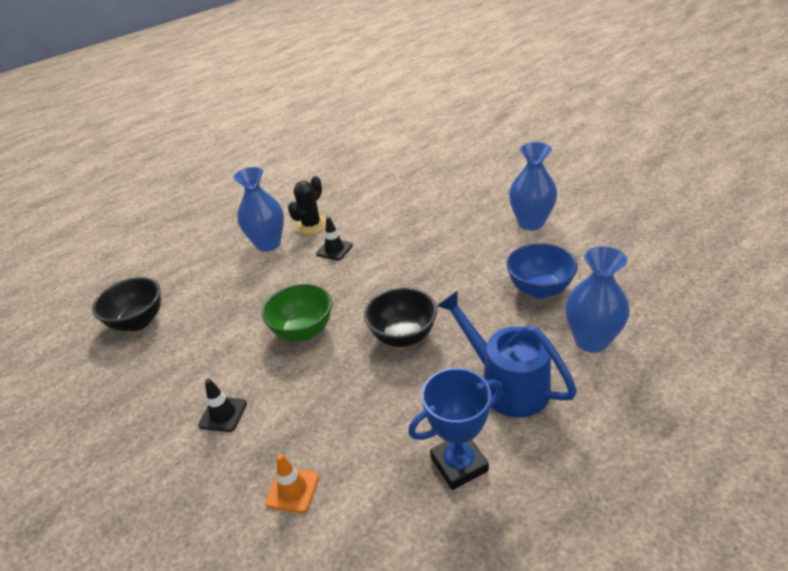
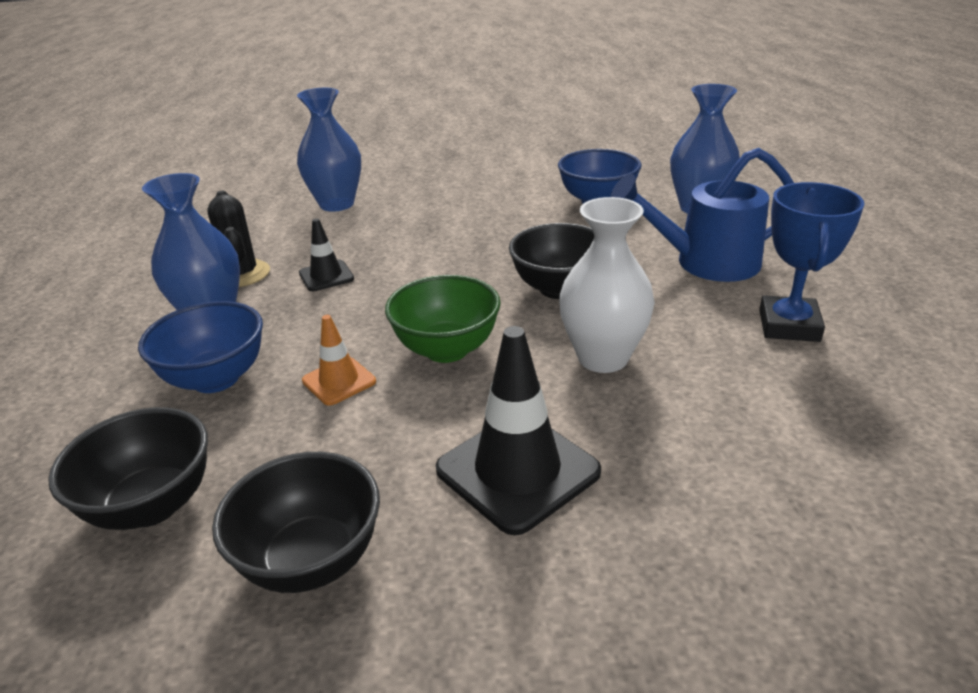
camera: 55 degrees left, 5 degrees down
(131, 385) = (311, 560): none -> black bowl
(223, 414) = (517, 470): black traffic cone -> black traffic cone, size x1.85
(225, 279) = (216, 379): none -> blue bowl
(292, 490) = (726, 450): orange traffic cone -> orange traffic cone (339, 381)
(344, 393) = (603, 358): none -> white vase
(531, 223) = (495, 169): blue vase -> blue vase (337, 204)

